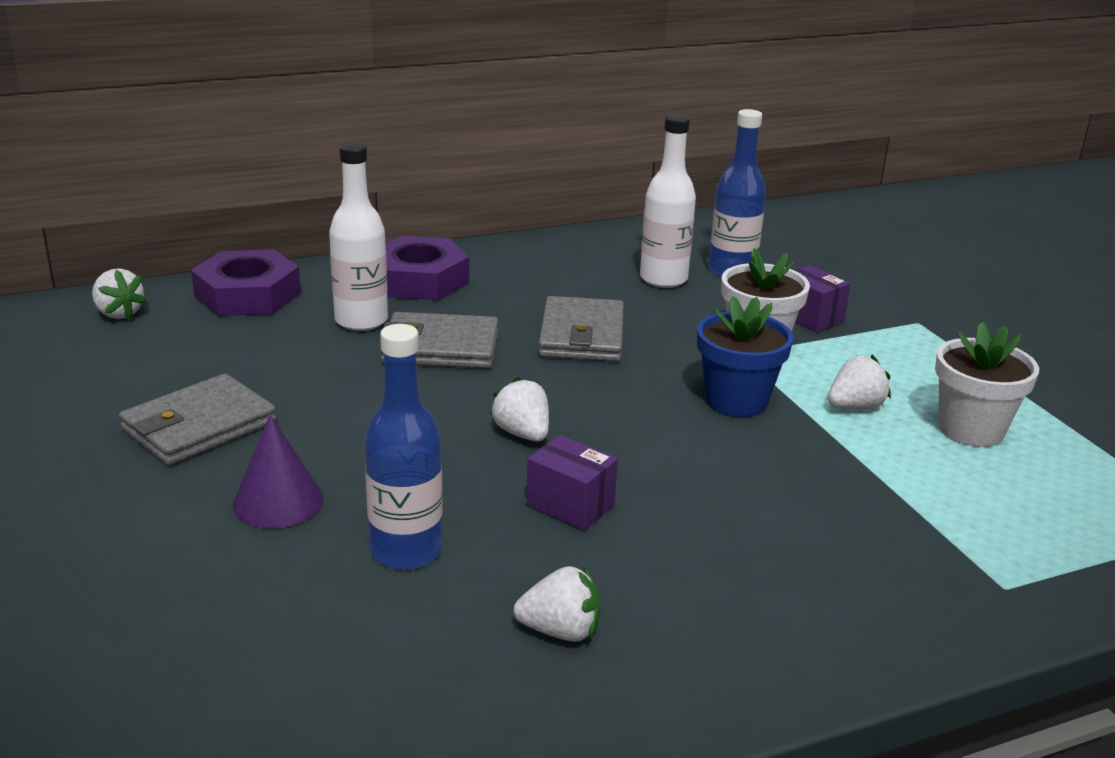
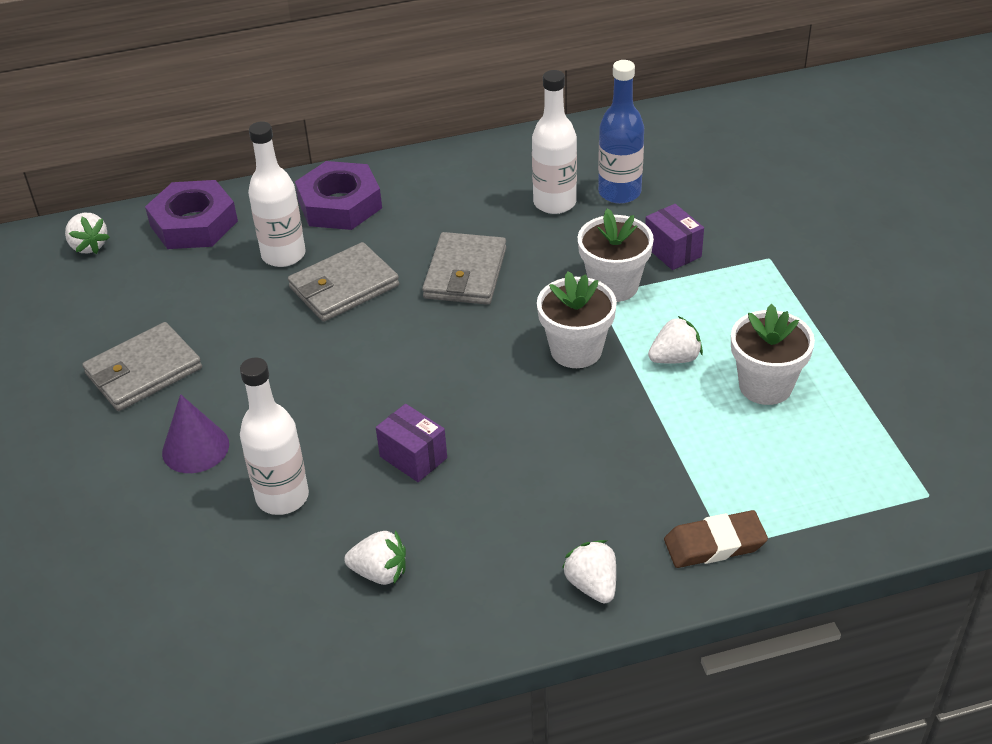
camera: 10 degrees right, 15 degrees up
(406, 550) = (282, 497): blue bottle -> white bottle
(440, 347) = (344, 286): grey wallet -> grey wallet turned 45 degrees counterclockwise
(522, 434) = (392, 383): white strawberry -> white strawberry (592, 585)
(736, 401) = (576, 350): blue flower pot -> white flower pot
(989, 585) = (714, 544): none -> brown eraser

